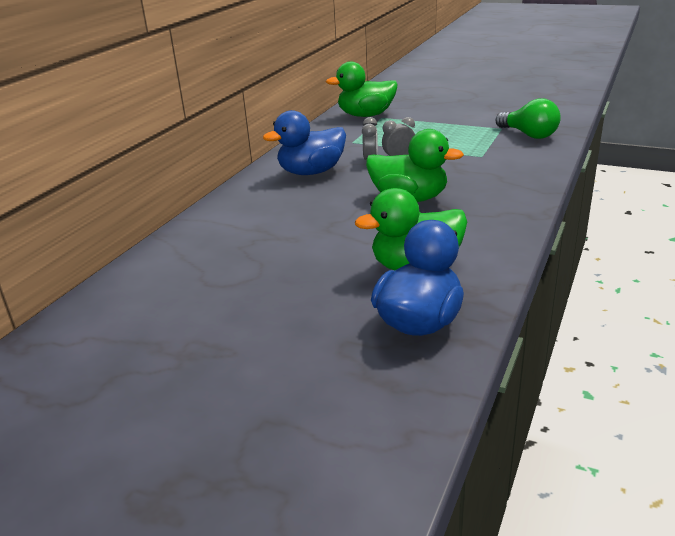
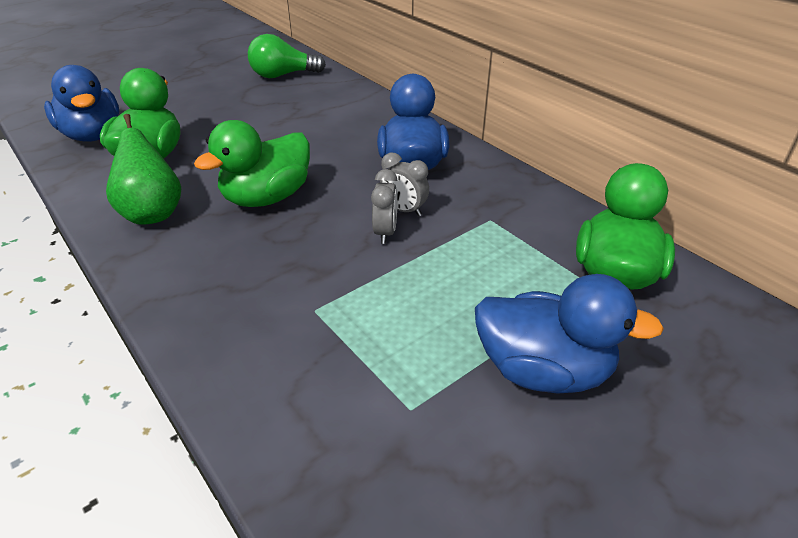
camera: 115 degrees right, 10 degrees up
(448, 116) = (543, 370): none -> blue duck
(480, 226) = (153, 213): none -> green pear
(529, 135) = (338, 424): green light bulb -> green light bulb (283, 75)

